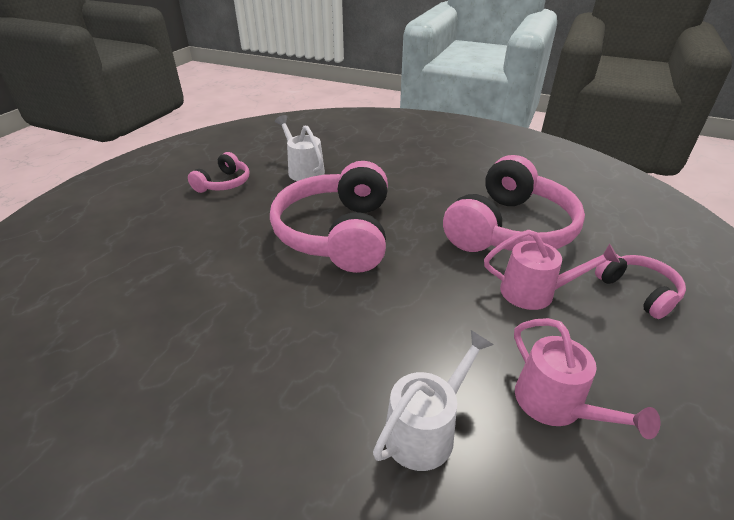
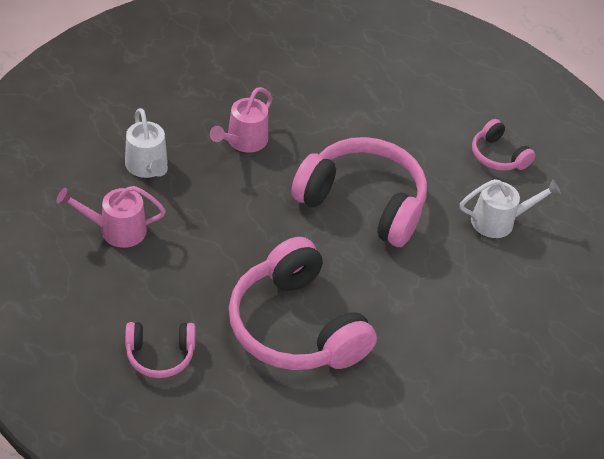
camera: 110 degrees right, 10 degrees up
(535, 292) = (207, 286): pink watering can -> pink watering can (243, 141)

